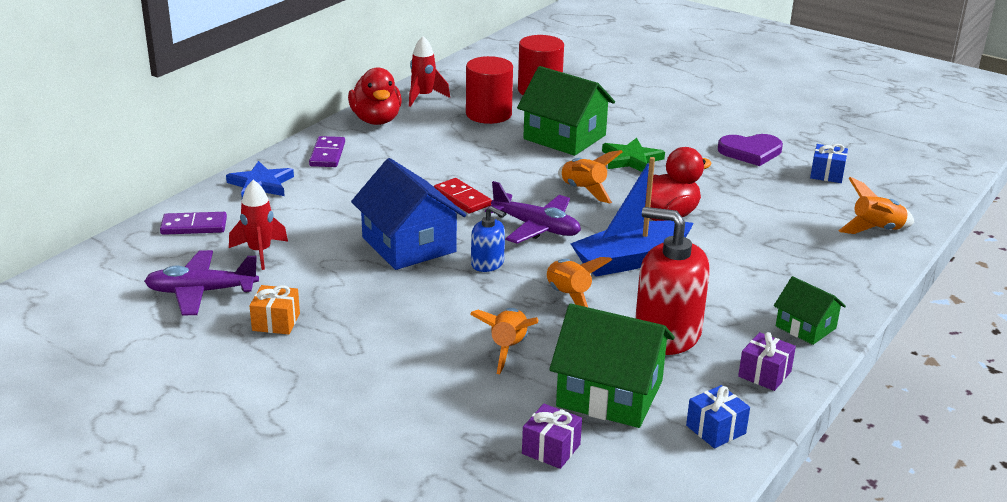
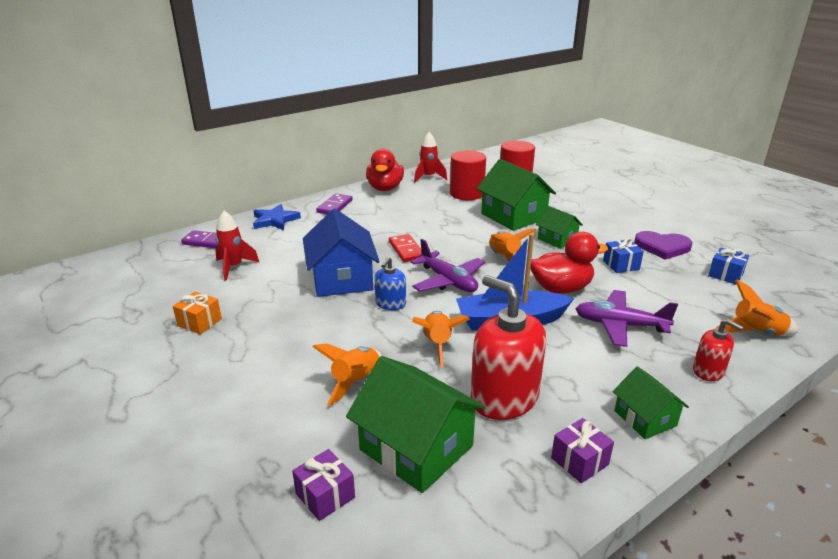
camera: 20 degrees right, 0 degrees up
(201, 292) = (170, 289): purple plane -> purple plane (620, 325)
(487, 263) = (390, 304): blue soap dispenser -> blue soap dispenser turned 60 degrees clockwise
(631, 159) = (557, 239): green star -> green house
(716, 429) = (497, 515): blue gift -> blue gift (621, 265)
(845, 275) = (708, 371): none -> red soap dispenser

